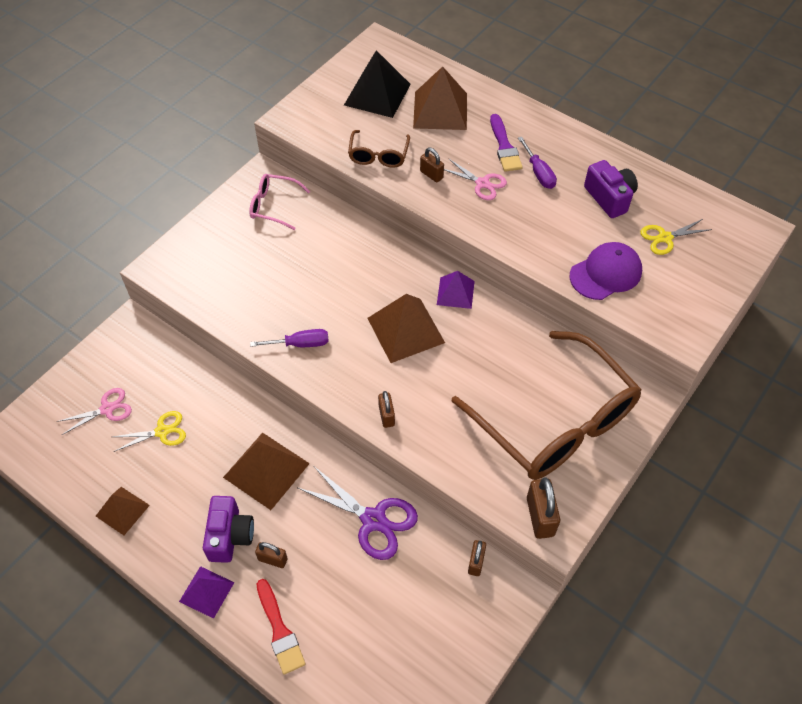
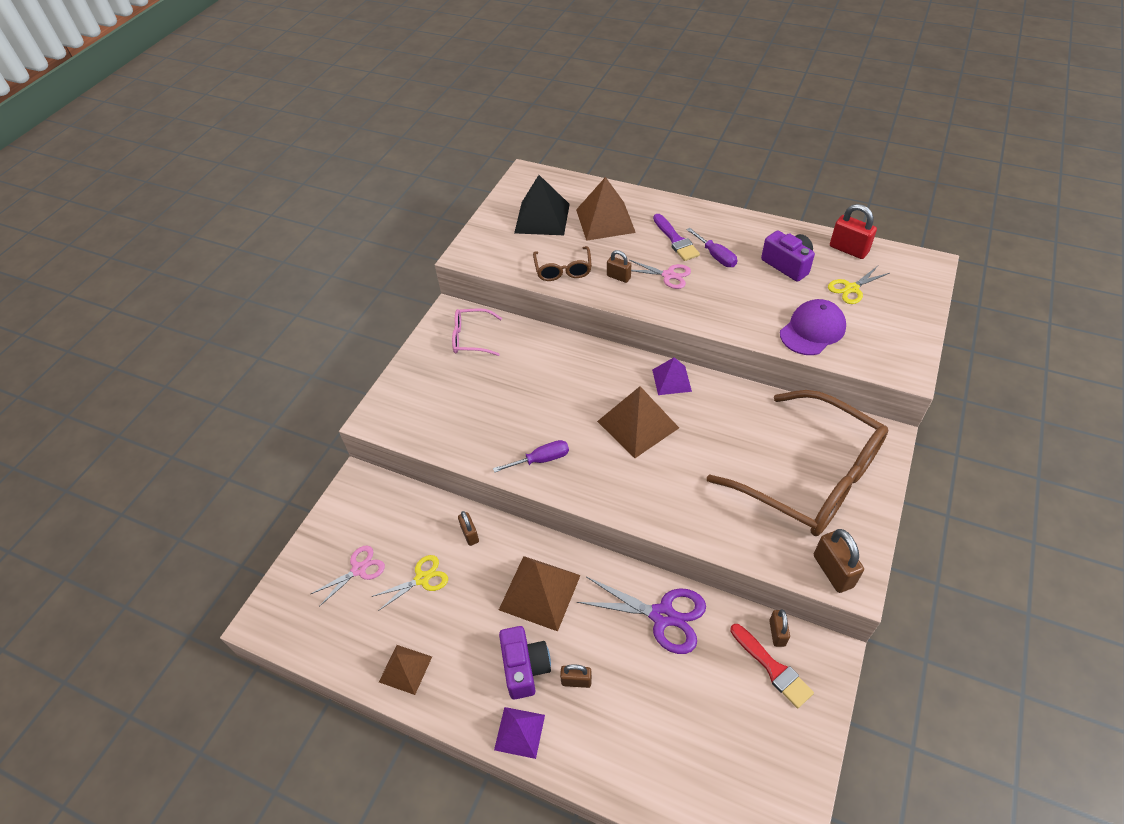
camera: 10 degrees left, 5 degrees down
(279, 630) = (608, 753): red brush -> red brush (772, 668)
(386, 416) = (649, 509): brown padlock -> brown padlock (470, 534)
(680, 194) = (848, 249): none -> red padlock

